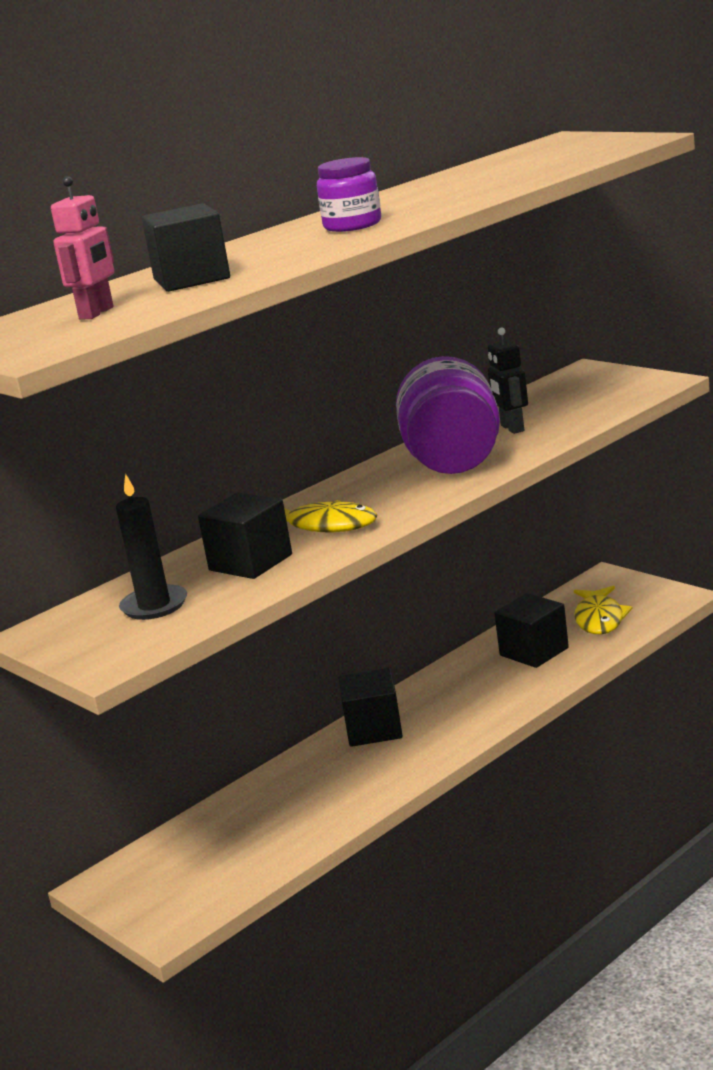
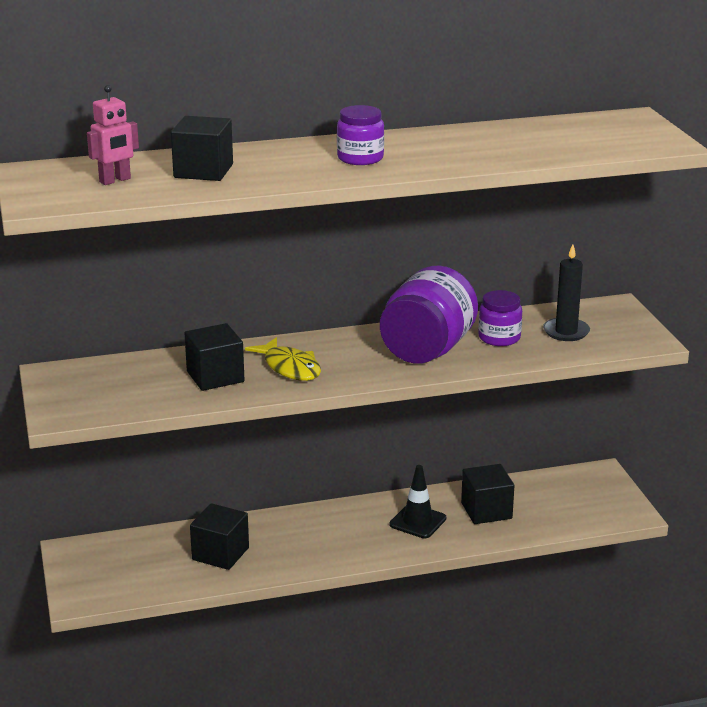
camera: 25 degrees right, 5 degrees up
(154, 606) = (129, 384): black candle -> black candle (566, 332)
(374, 729) = (325, 520): black cube -> black cube (220, 554)
(475, 689) = (417, 521): none -> black traffic cone
(512, 428) = (499, 338): black robot -> purple jar
(599, 619) = (558, 505): yellow fish -> none

